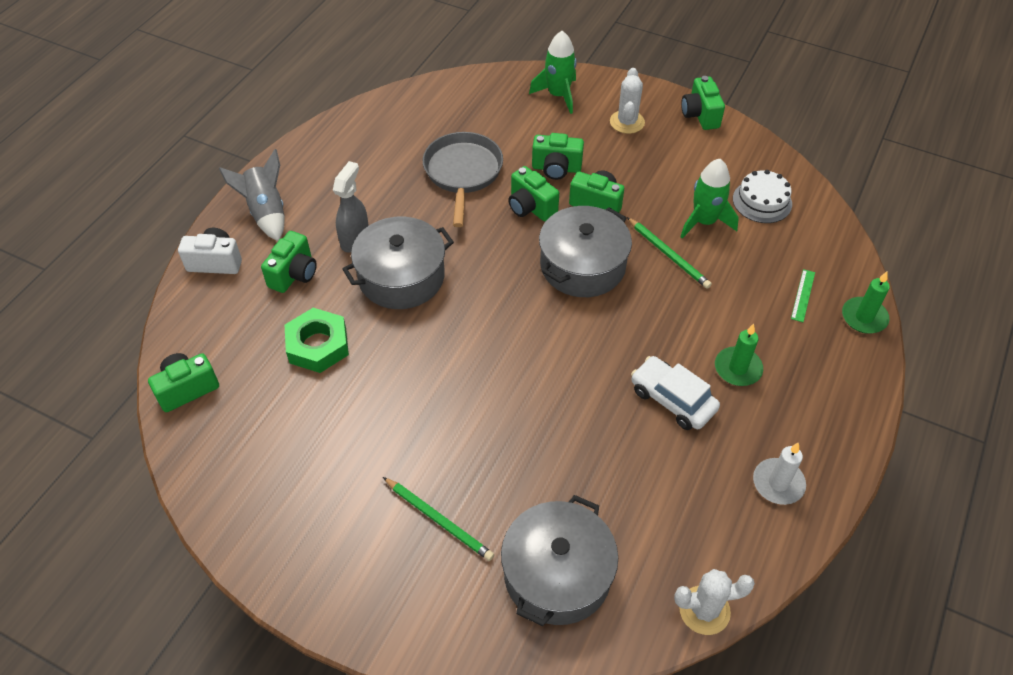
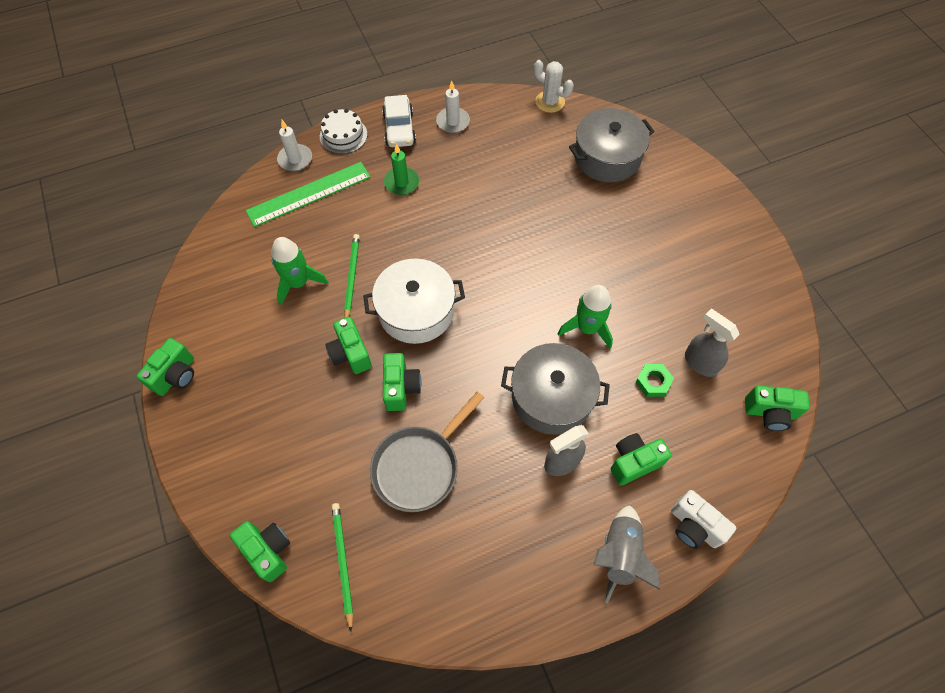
camera: 140 degrees left, 10 degrees up
(282, 392) = (700, 362): none -> grey spray bottle
(318, 345) = (653, 382): green nut -> green nut, size x0.61
(438, 520) = (650, 220): green pencil -> green pencil (343, 563)
(556, 168) = (343, 411): green camera -> green camera (268, 551)
(558, 95) = (252, 495): green rocket -> green rocket (587, 328)
(582, 265) = (416, 311): grey pot -> white pot
(627, 122) = (236, 415): white cactus -> none
(672, 400) = (458, 192): white car -> white car (399, 129)
(762, 201) = (241, 269): white cake -> white cake (343, 135)
(803, 295) = (309, 194): green ruler -> green ruler, size x2.34
(864, 317) = (295, 159): green candle -> white candle

